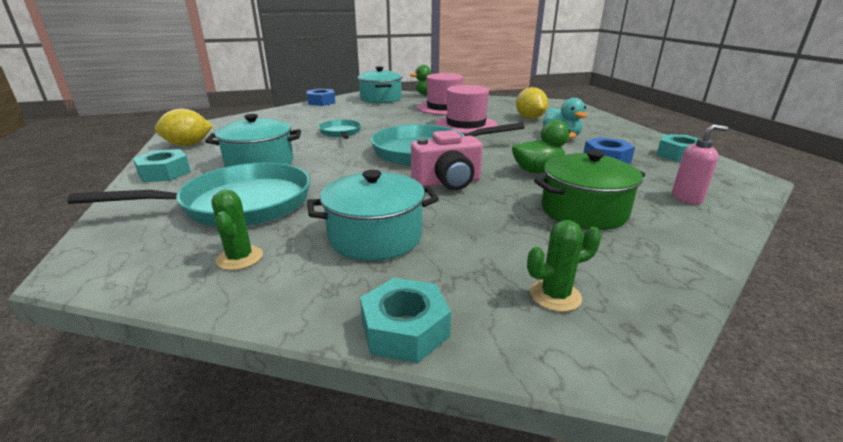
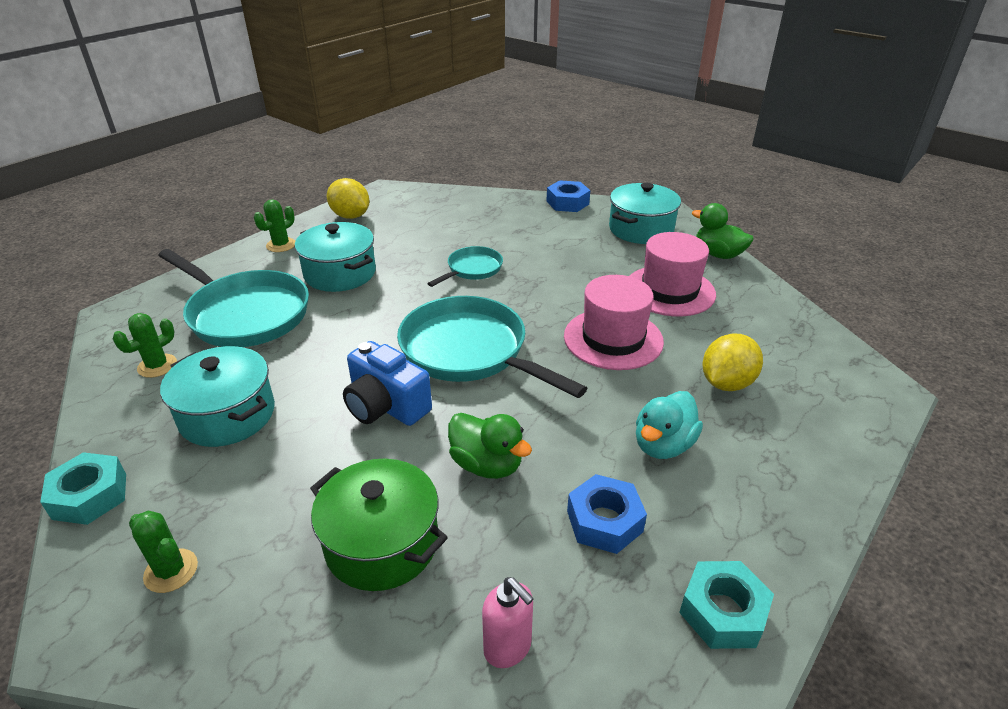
camera: 55 degrees right, 10 degrees up
(164, 173) = (281, 245): turquoise nut -> green cactus
(447, 182) = (386, 406): pink camera -> blue camera

